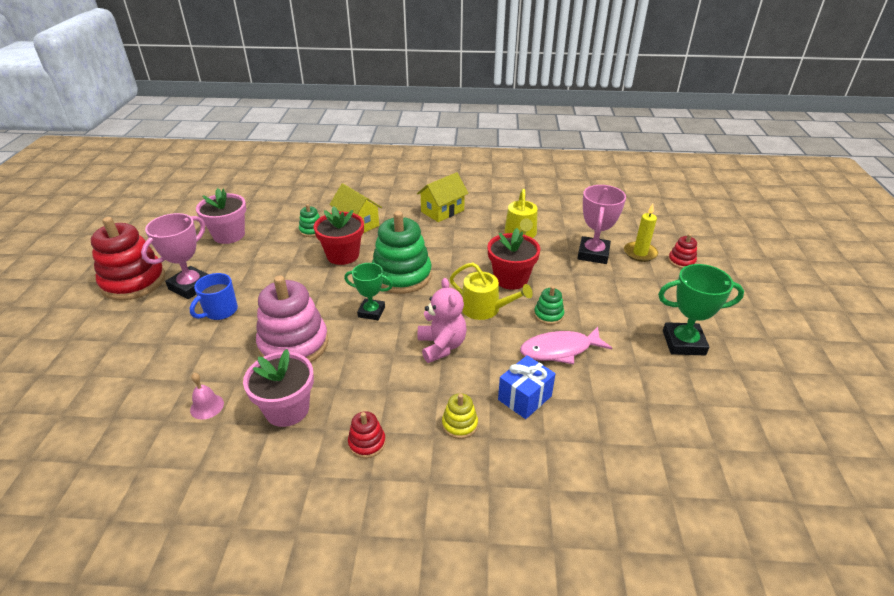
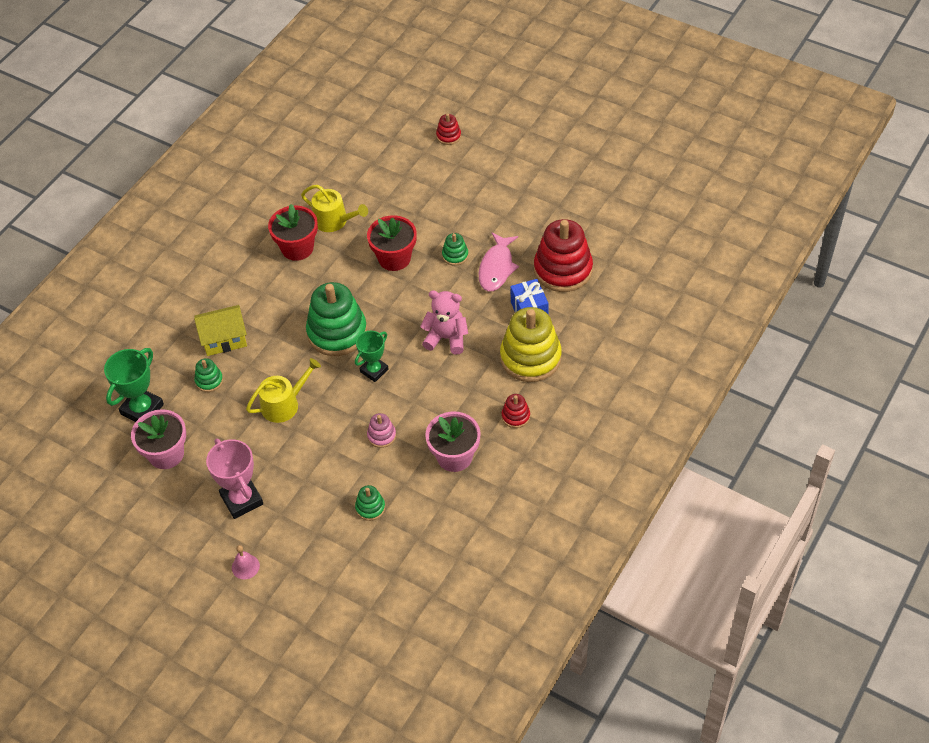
camera: 60 degrees left, 15 degrees up
(133, 282) = (200, 547): red stacking toy -> red stacking toy (563, 270)
(199, 368) = (370, 508): none -> green stacking toy
(207, 406) = (420, 508): pink bell -> pink bell (245, 566)
(220, 311) = (299, 481): blue mug -> none
(294, 344) = (381, 436): pink stacking toy -> pink stacking toy, size x0.46
(343, 255) = (273, 367): red flower pot -> red flower pot (297, 248)
(442, 211) = (251, 263): yellow house -> none
(459, 424) = (530, 358): yellow stacking toy -> yellow stacking toy, size x2.20
(485, 309) = (421, 292): yellow watering can -> yellow watering can (284, 404)
(593, 254) = (399, 186): pink trophy -> none
(640, 253) = (420, 155): yellow candle -> none
(683, 343) = (535, 193): green trophy -> green trophy (142, 409)

